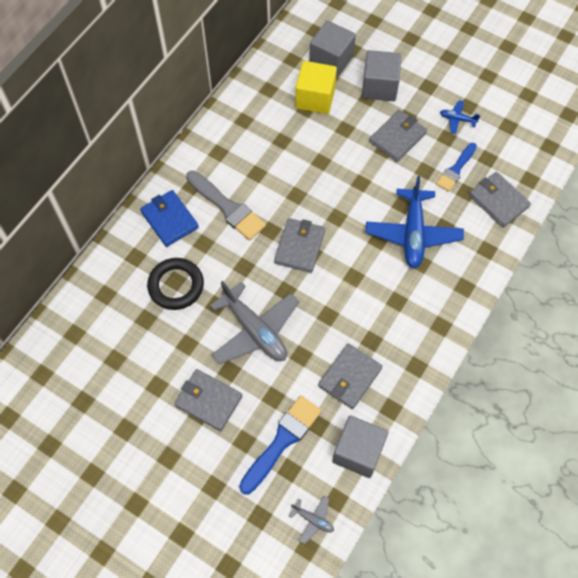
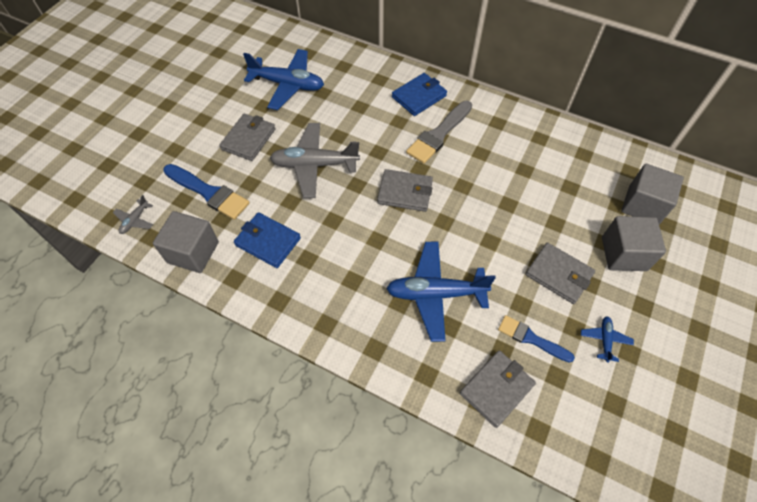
camera: 85 degrees right, 5 degrees down
(127, 358) = (287, 85): none -> blue plane
(176, 286) = (355, 107): black ring -> none
(255, 330) = (314, 165): grey plane -> grey plane turned 45 degrees clockwise
(315, 98) = (586, 194): yellow cube -> none
(350, 377) = (268, 242): grey wallet -> blue wallet

